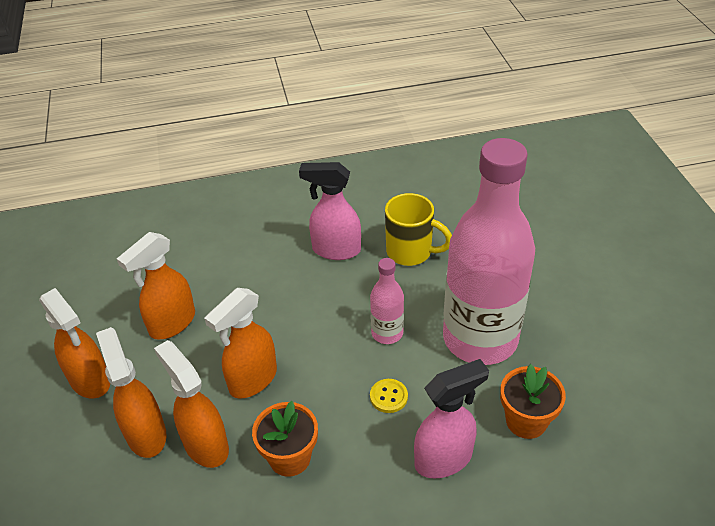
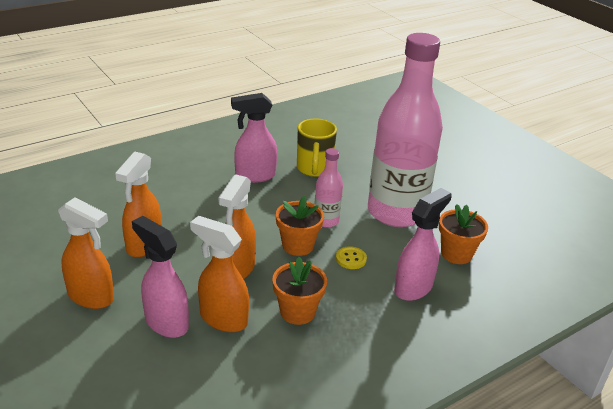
camera: 25 degrees left, 10 degrees down
(146, 434) = (166, 322): orange spray bottle -> pink spray bottle
(336, 362) = (298, 245): none -> orange flower pot
(410, 252) = (314, 169): yellow mug -> yellow mug turned 90 degrees clockwise

